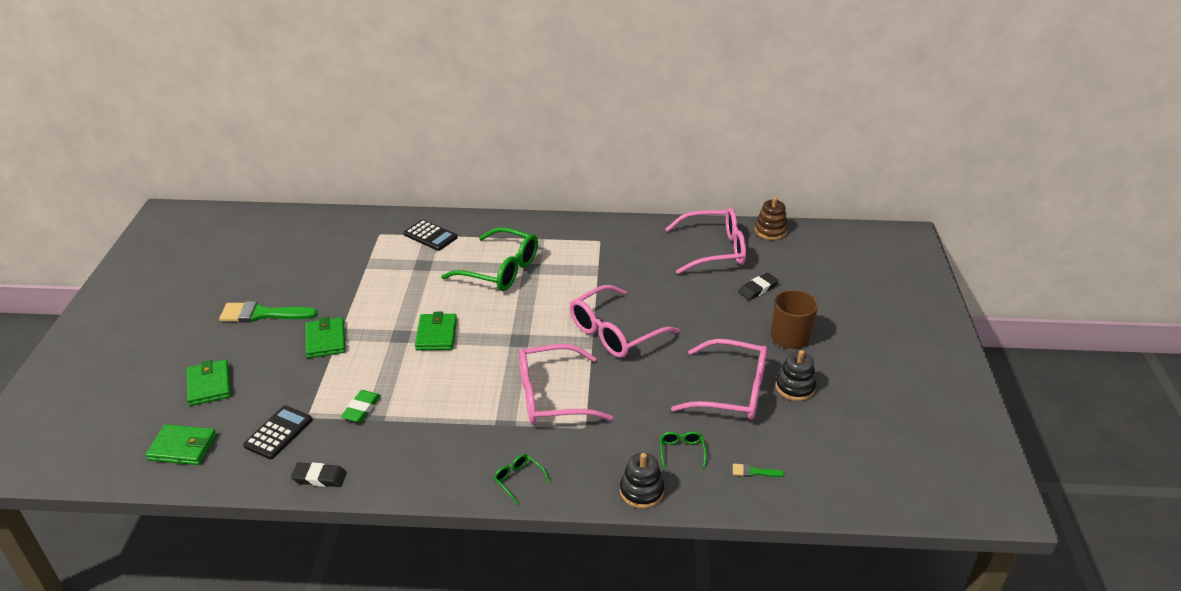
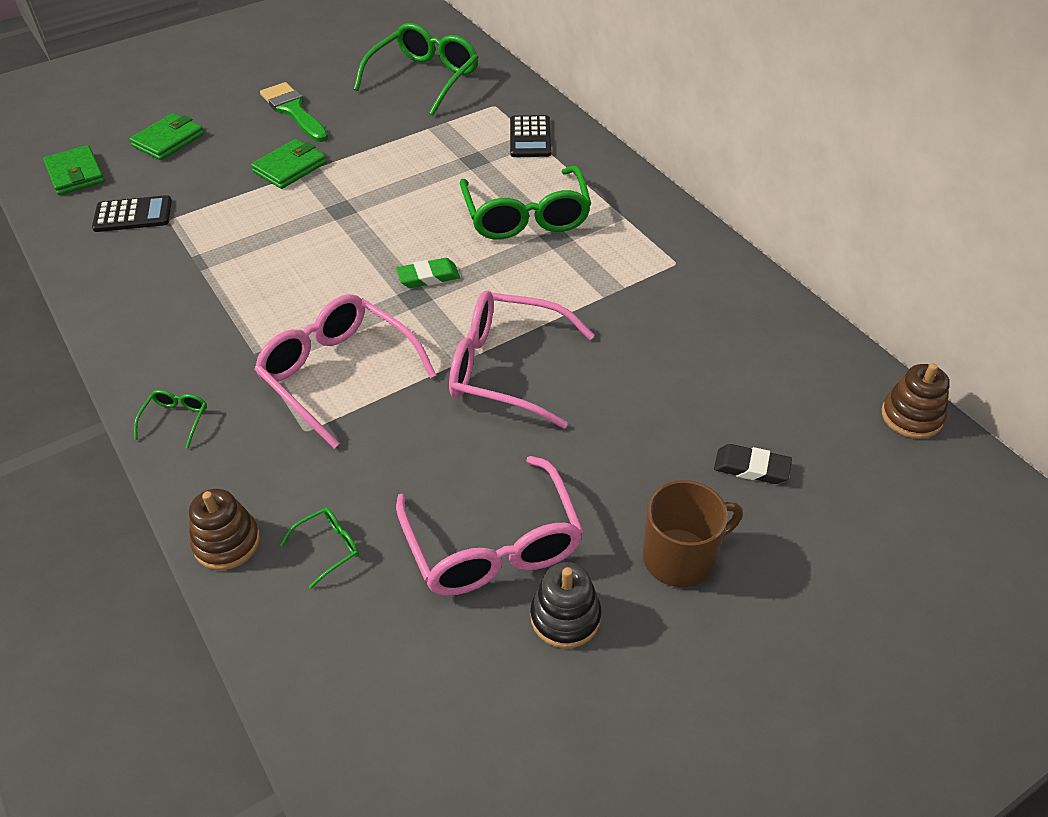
camera: 55 degrees right, 10 degrees up
(310, 246) = (424, 78): none -> green glasses
(319, 477) = (87, 275): black eraser -> none
(361, 409) = (205, 246): green eraser -> green eraser (428, 277)
(436, 335) = (366, 232): green wallet -> none
(641, 491) = (227, 542): black stacking toy -> brown stacking toy
(714, 250) = (788, 378): pink glasses -> none
(754, 472) = (344, 649): green brush -> none

